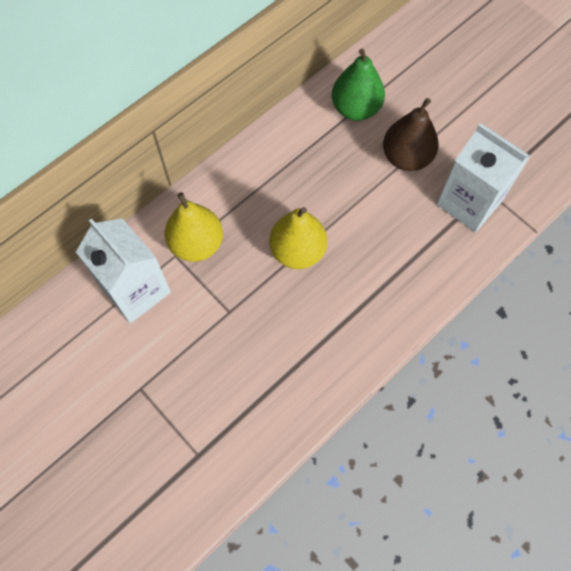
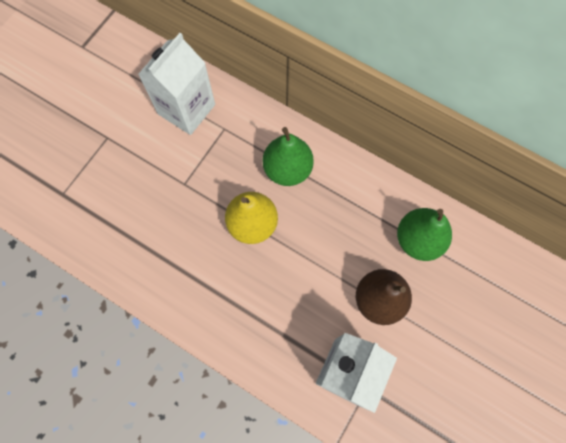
camera: 75 degrees right, 5 degrees up
(197, 244) = (238, 142): yellow pear -> none
(246, 203) = (287, 169): none -> green pear

